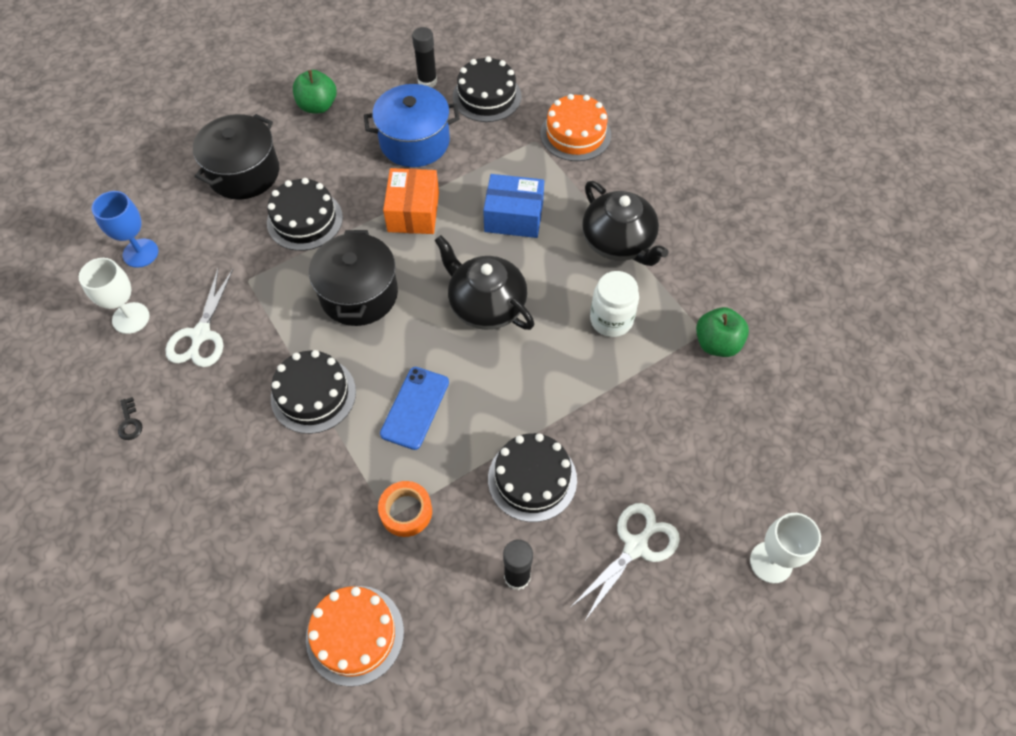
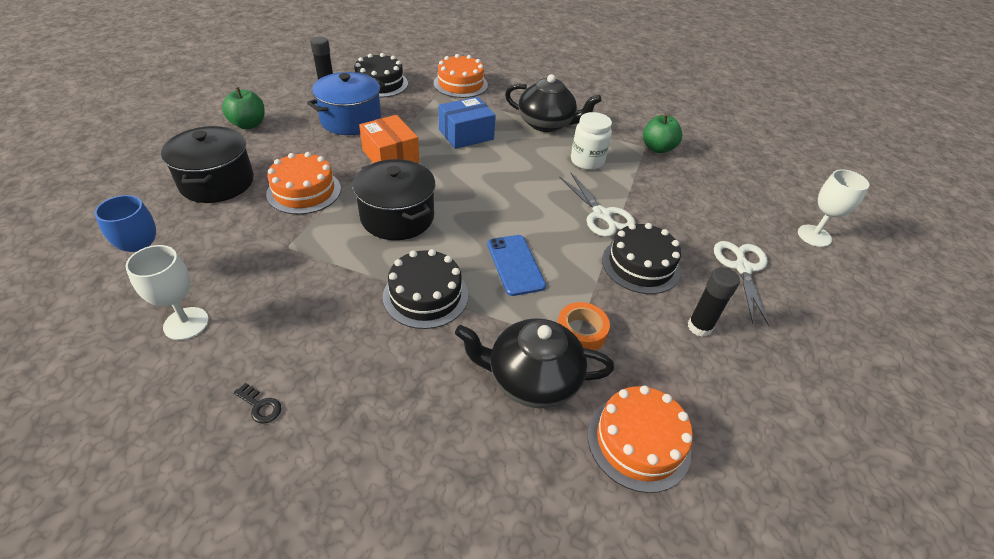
camera: 40 degrees left, 15 degrees down
(201, 335) = (277, 303): white scissors -> white scissors (601, 215)
(305, 220) = (304, 191): black cake -> orange cake
(486, 305) = (499, 185): black teapot -> black teapot (532, 379)

